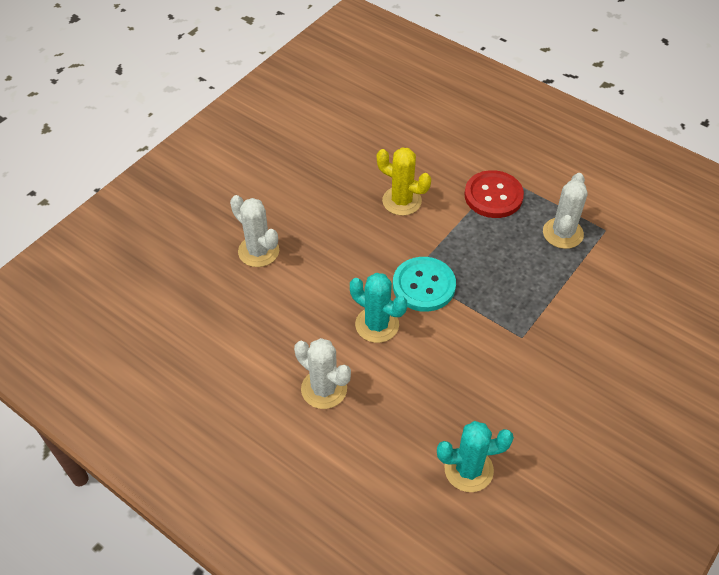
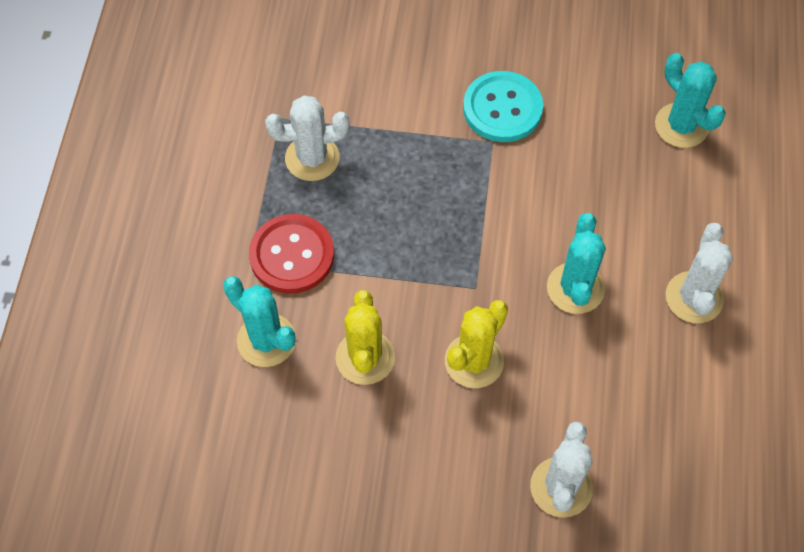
camera: 120 degrees left, 10 degrees up
(364, 249) = (474, 361): none -> yellow cactus
(424, 285) = (486, 267): turquoise button -> turquoise button (502, 108)
(442, 164) = (266, 340): none -> turquoise cactus

